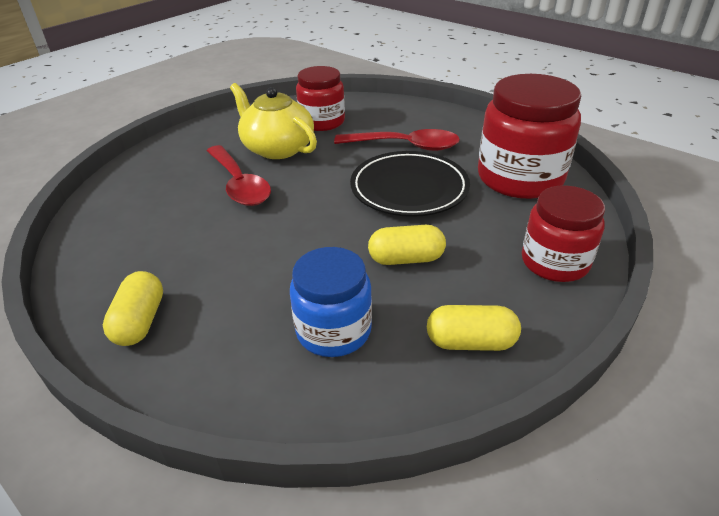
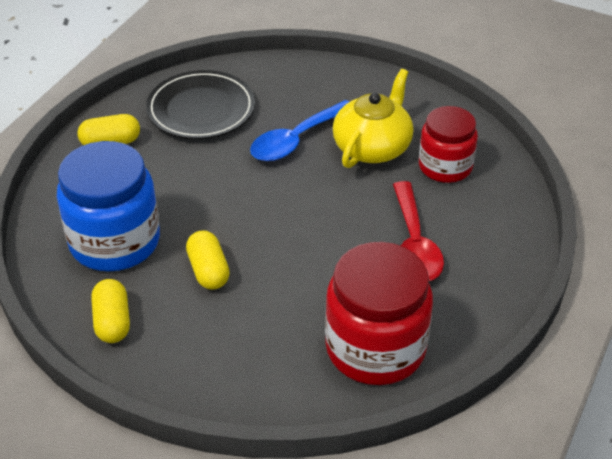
camera: 75 degrees right, 5 degrees up
(239, 184) = (296, 140): red spoon -> blue spoon
(333, 330) = (115, 242): blue jar -> blue jar, size x1.56
(409, 188) = (325, 258): black plate -> black plate (201, 110)
(554, 262) = (225, 377): red jar -> none

